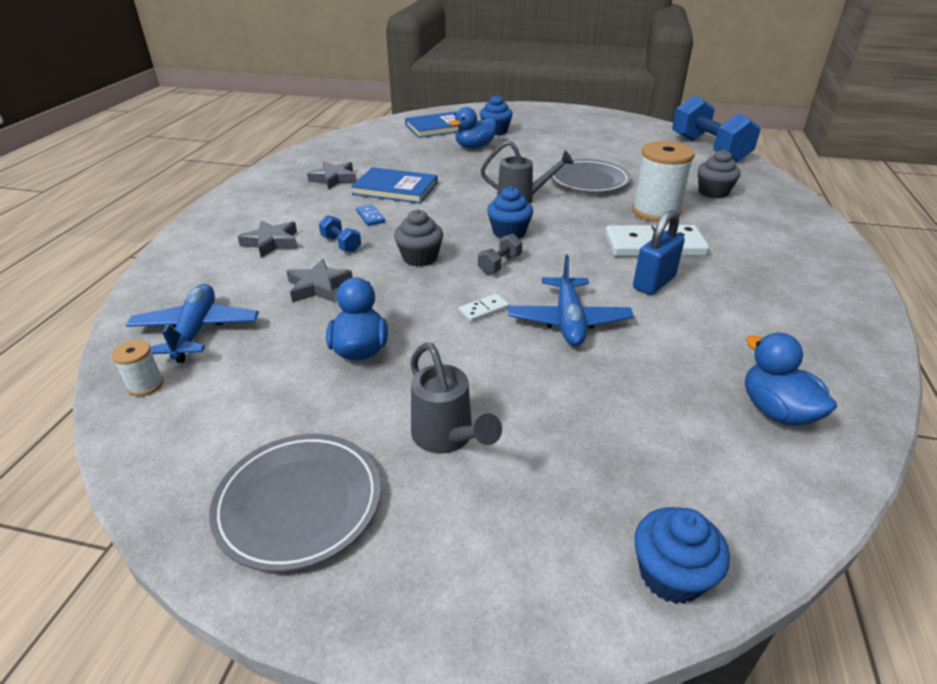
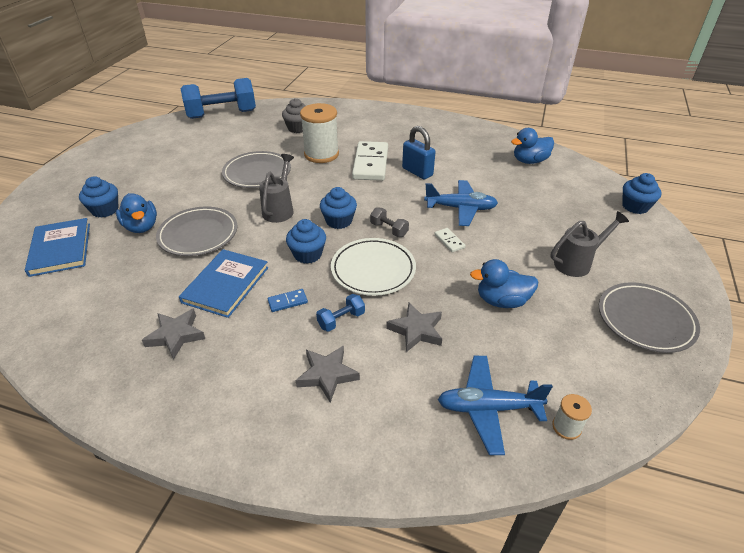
camera: 85 degrees left, 5 degrees up
(420, 257) = (373, 270): grey cupcake -> white plate
(443, 220) = (307, 254): none -> blue cupcake
(467, 169) = (198, 235): none -> grey plate

